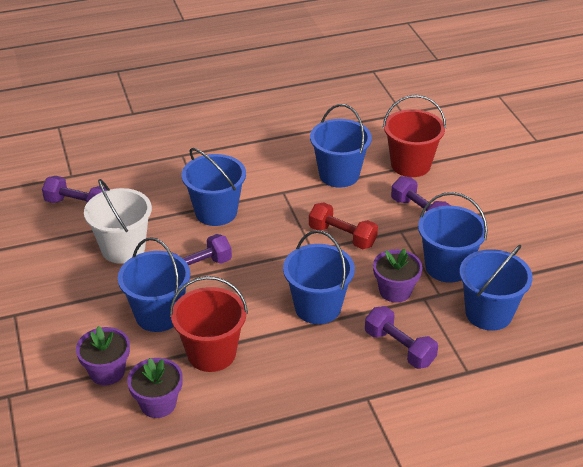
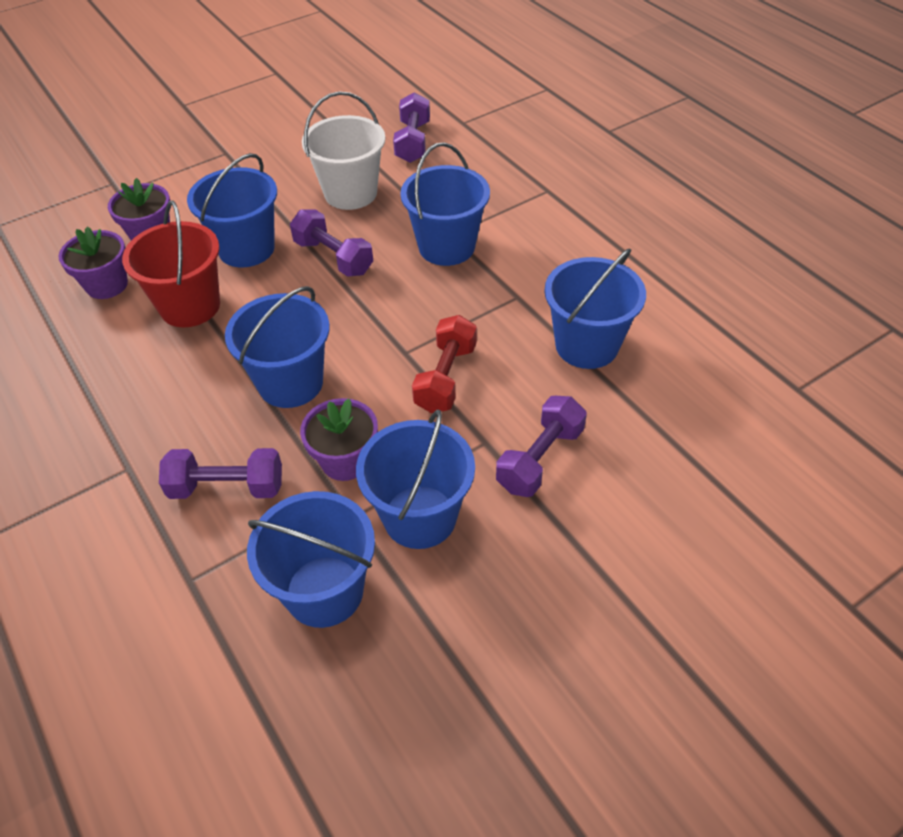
camera: 75 degrees right, 10 degrees up
(399, 348) = (227, 487): purple dumbbell -> purple dumbbell turned 60 degrees clockwise
(410, 165) = (659, 425): red bucket -> none

